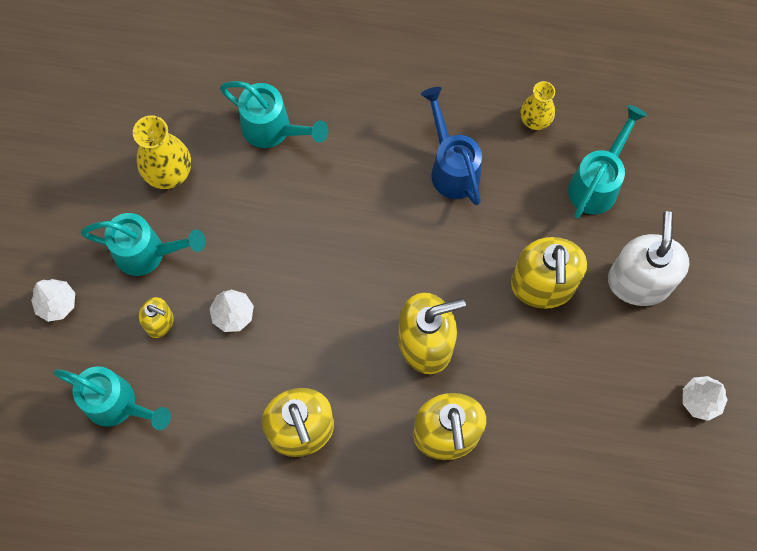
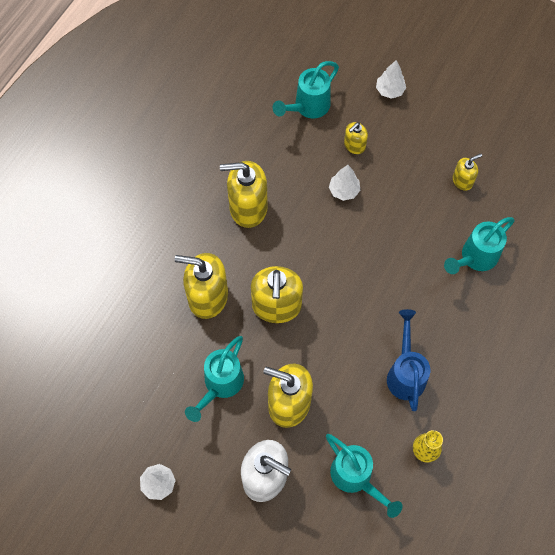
camera: 110 degrees right, 5 degrees down
(148, 253) = (406, 152): turquoise watering can -> turquoise watering can (220, 385)
(169, 173) = (462, 181): yellow vase -> yellow soap dispenser
(451, 167) = (405, 372): blue watering can -> blue watering can turned 90 degrees counterclockwise

